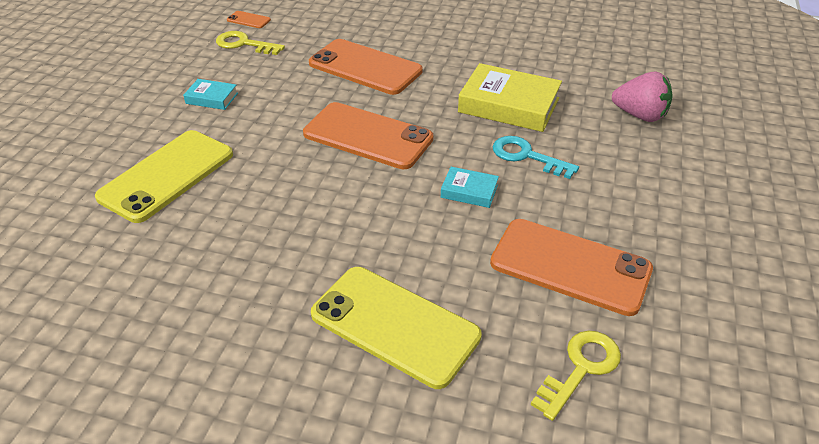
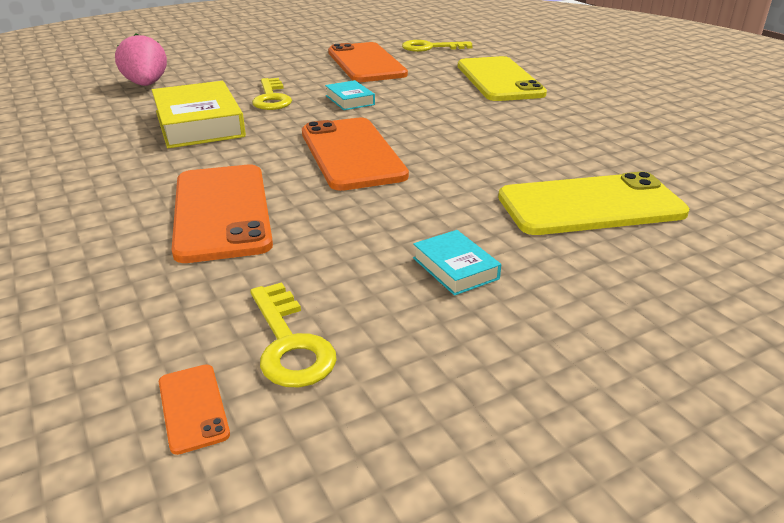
camera: 135 degrees left, 10 degrees down
(527, 156) = (271, 98): turquoise key -> yellow key

